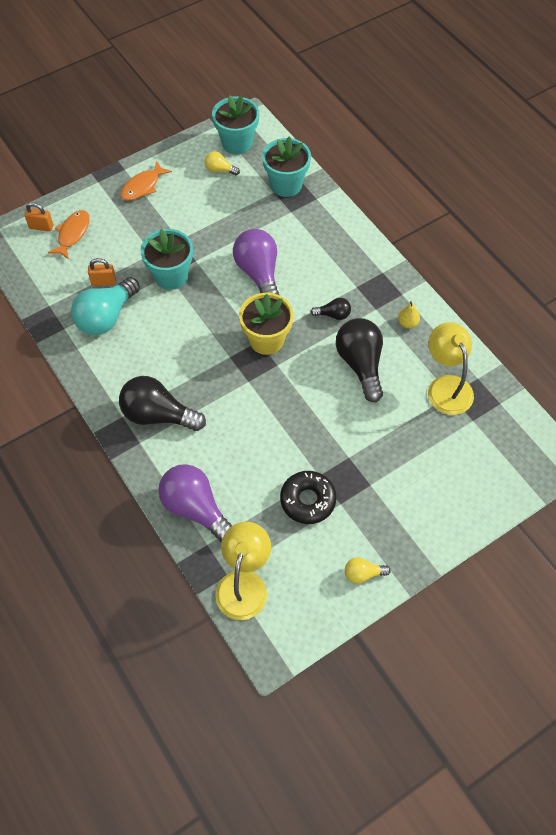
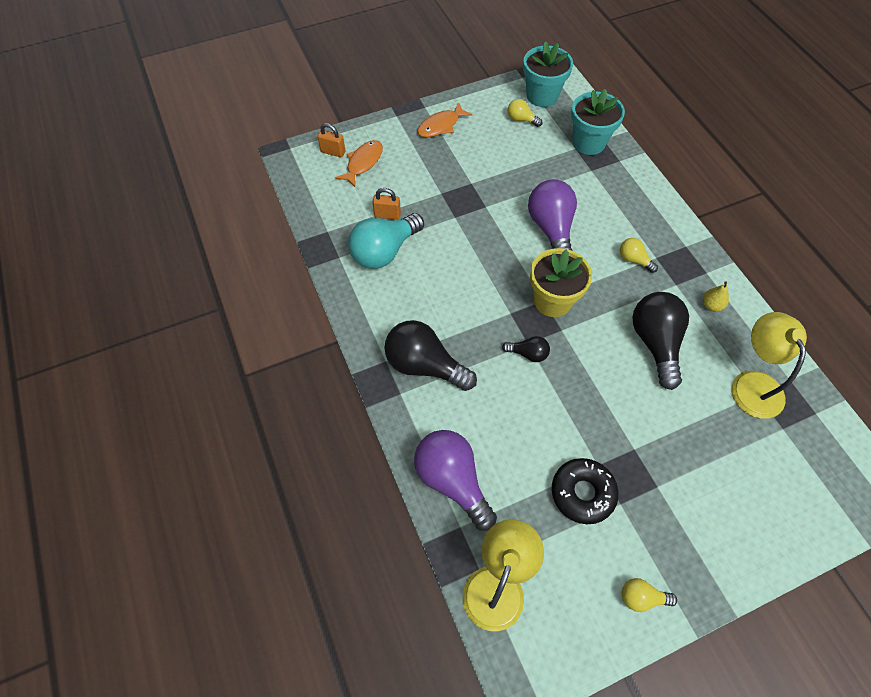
camera: 10 degrees right, 0 degrees up
(171, 276) = (458, 219): turquoise flower pot -> none
(333, 315) = (628, 284): black light bulb -> black light bulb (528, 354)
(336, 292) = (634, 260): none -> yellow light bulb

